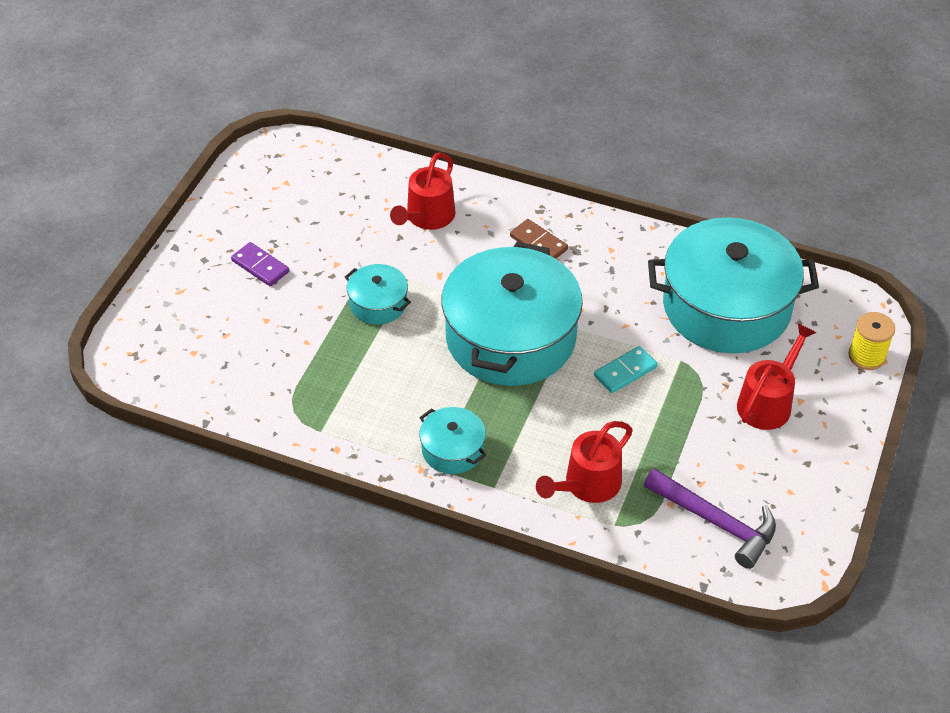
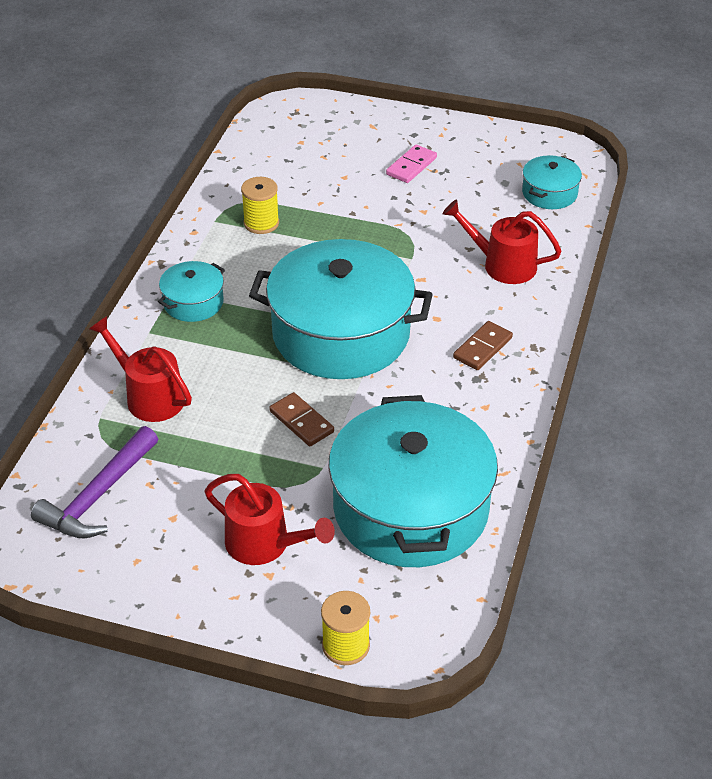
camera: 85 degrees right, 5 degrees down
(260, 266) = (411, 166): purple domino -> pink domino
(332, 391) = (261, 223): none -> yellow spool
(378, 304) = (374, 241): turquoise pot -> turquoise pot (549, 193)
(625, 371) = (301, 421): turquoise domino -> brown domino

